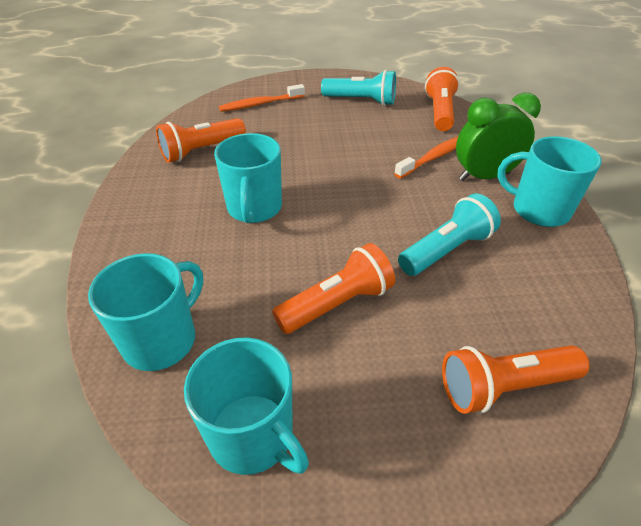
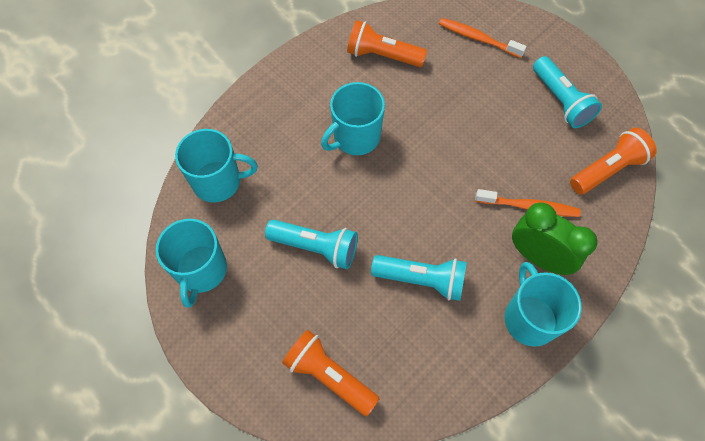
camera: 50 degrees right, 20 degrees up
(337, 304) = (315, 247): orange flashlight -> turquoise flashlight

